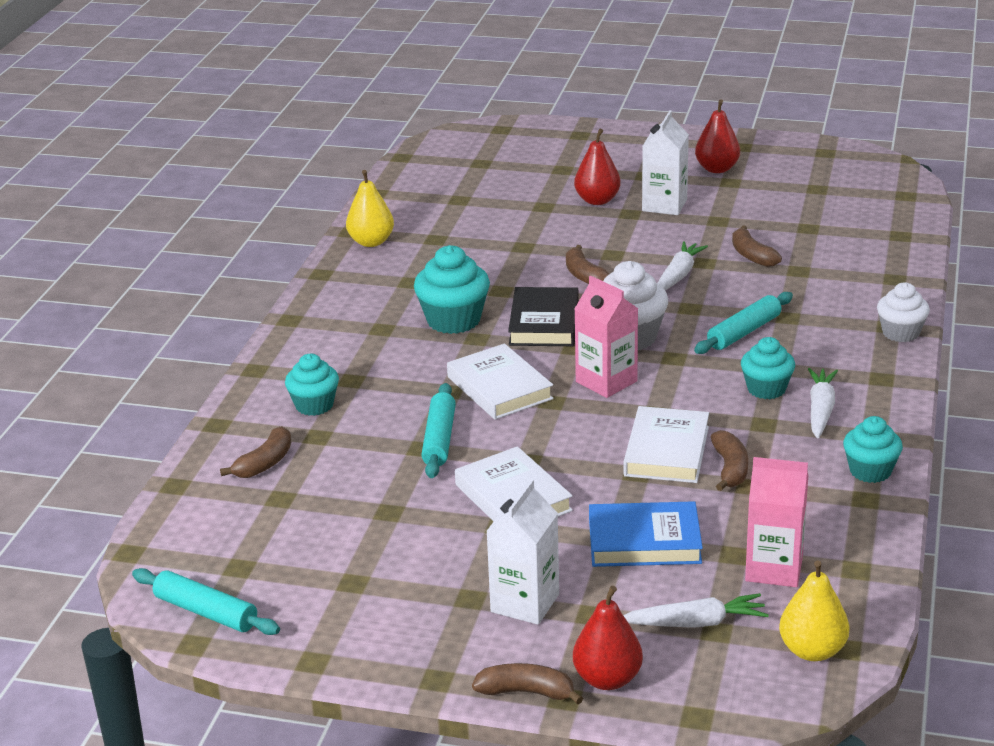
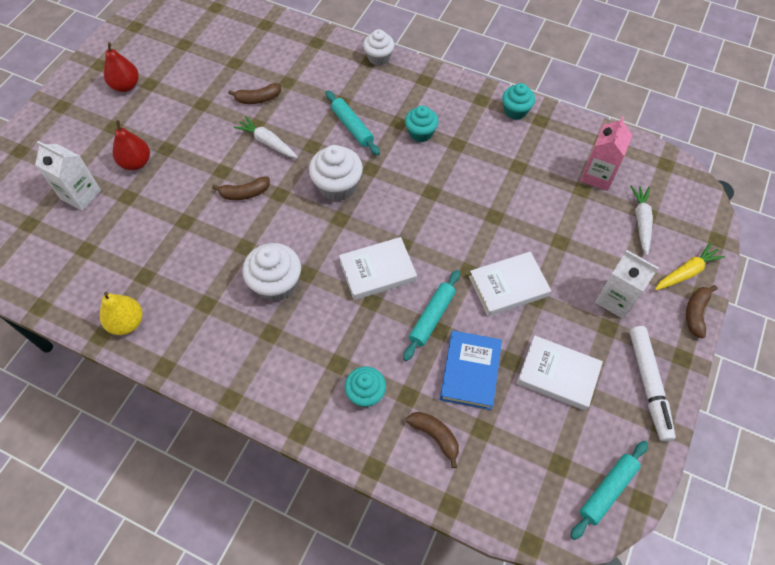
camera: 80 degrees left, 30 degrees up
(379, 644) = (648, 384): none -> white marker
(439, 439) = (432, 317): turquoise rolling pin -> turquoise rolling pin turned 75 degrees counterclockwise
(453, 320) = (276, 284): turquoise cupcake -> white cupcake
(544, 323) = (301, 229): black book -> none
(606, 381) = (388, 210): pink carton -> none
(607, 679) = (686, 272): red pear -> yellow carrot
(644, 541) = (564, 228): blue book -> blue book (470, 371)
(664, 205) = (164, 126): white carton -> white carton (81, 194)
(667, 451) = (475, 196): white book -> white book (558, 374)
(730, 469) = (500, 171): brown banana -> none
(812, 651) = (667, 178): yellow pear -> none
(820, 410) = (450, 115): white carrot -> none

